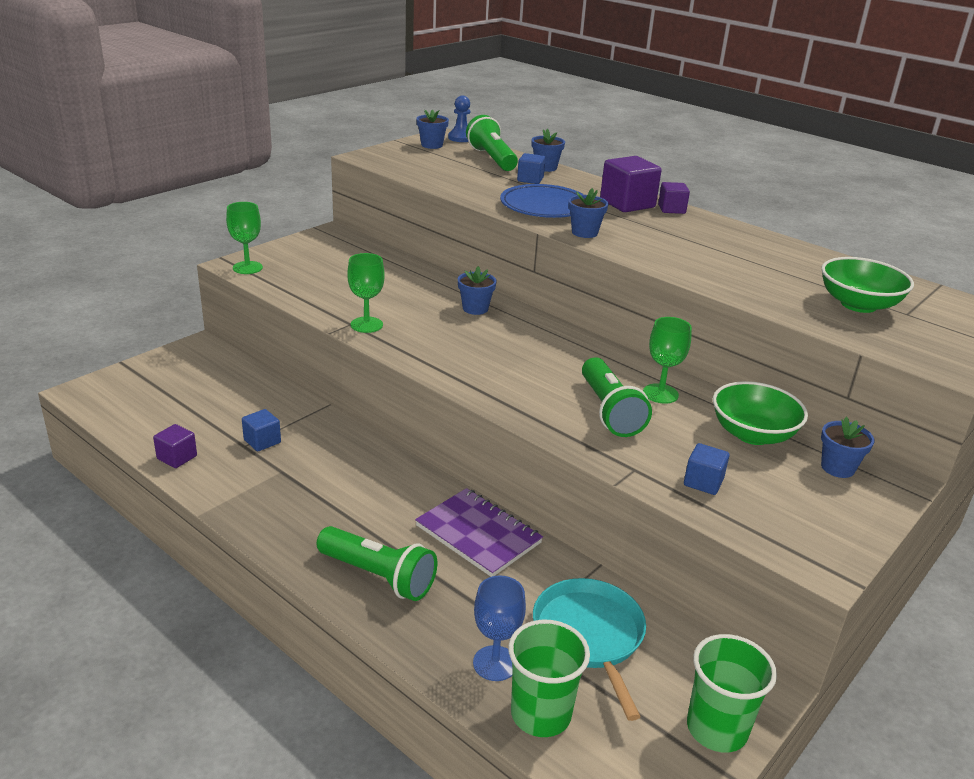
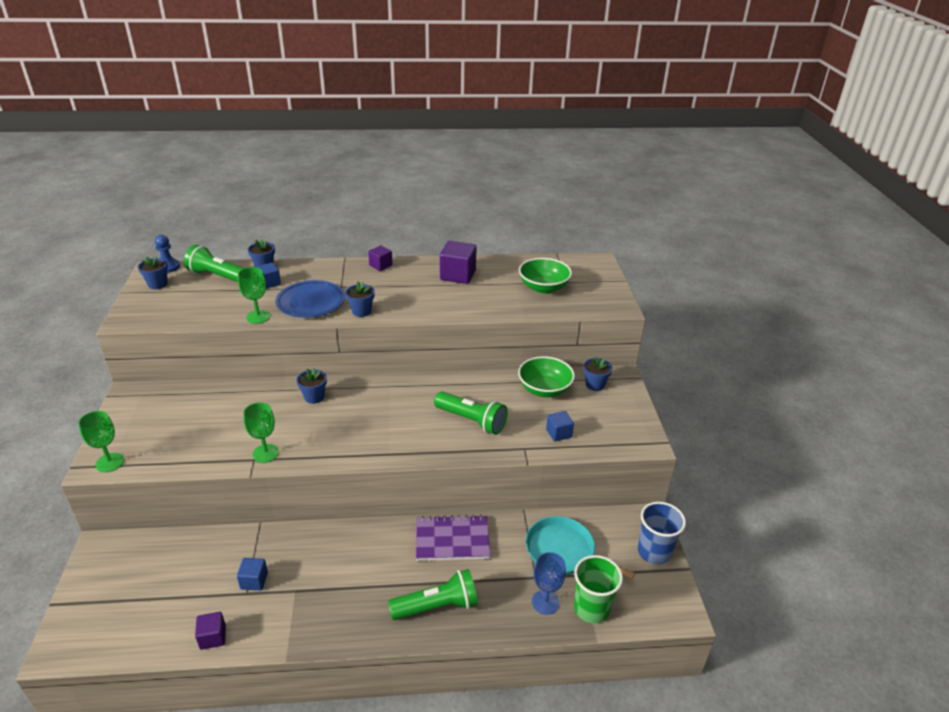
camera: 45 degrees left, 5 degrees up
(627, 204) = (352, 274): purple cube -> purple cube (458, 275)
(660, 394) = (479, 392): green goblet -> green goblet (258, 317)
(716, 729) = (654, 552): green cup -> blue cup

